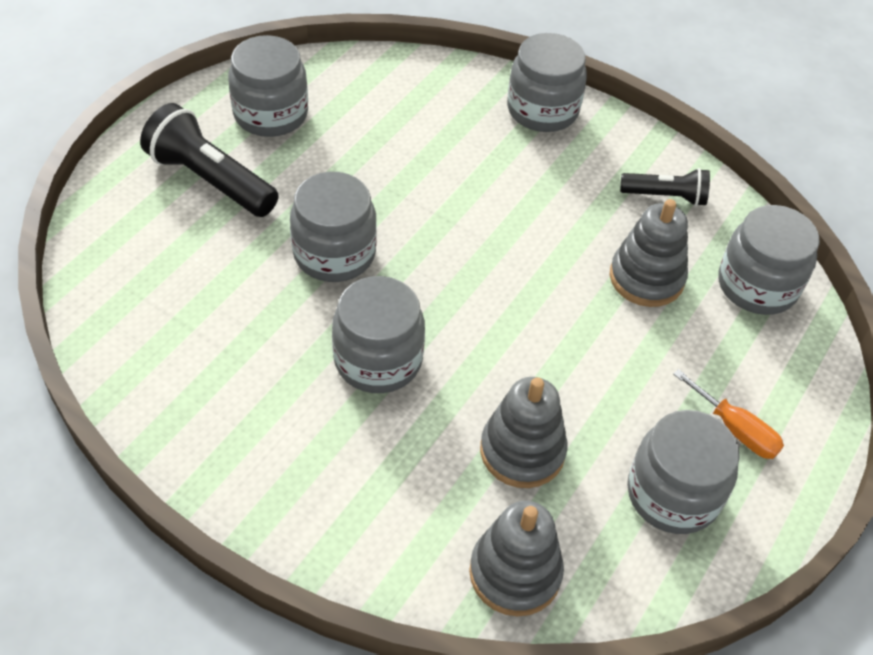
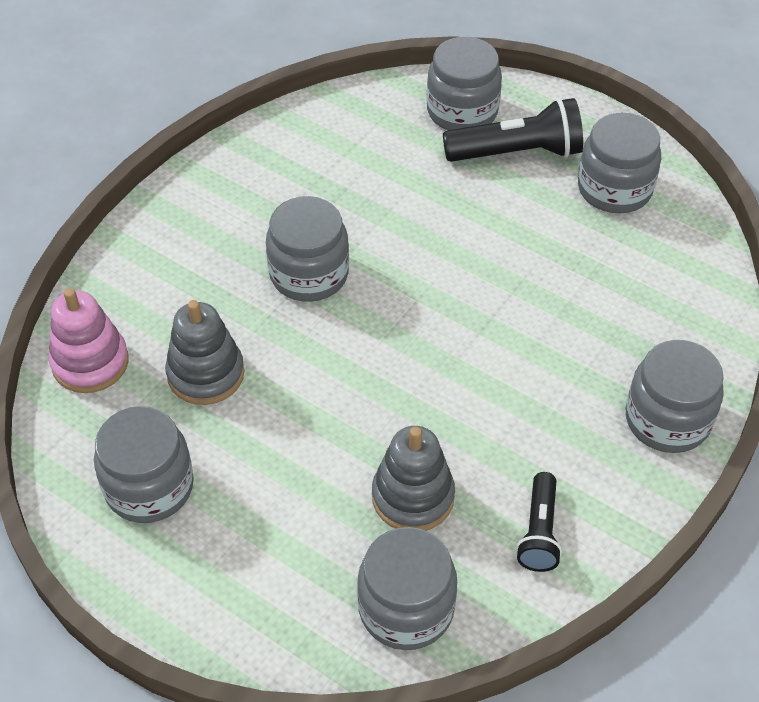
camera: 95 degrees right, 0 degrees up
(210, 180) = (517, 153): black flashlight -> black flashlight turned 45 degrees clockwise
(334, 253) = (432, 242): grey jar -> grey jar (462, 111)
(515, 573) = (90, 362): grey stacking toy -> pink stacking toy
(735, 429) = (215, 552): orange screwdriver -> none

